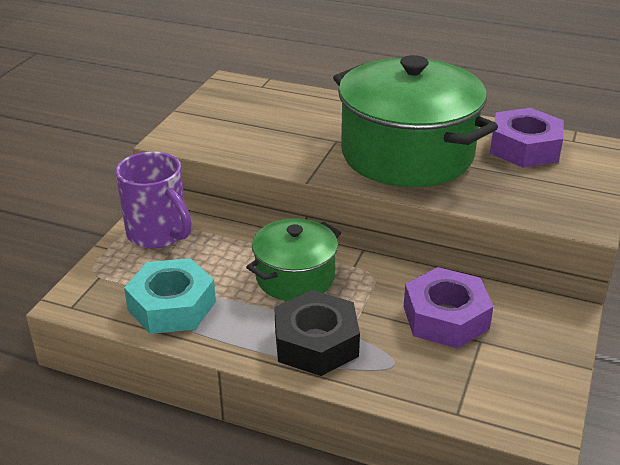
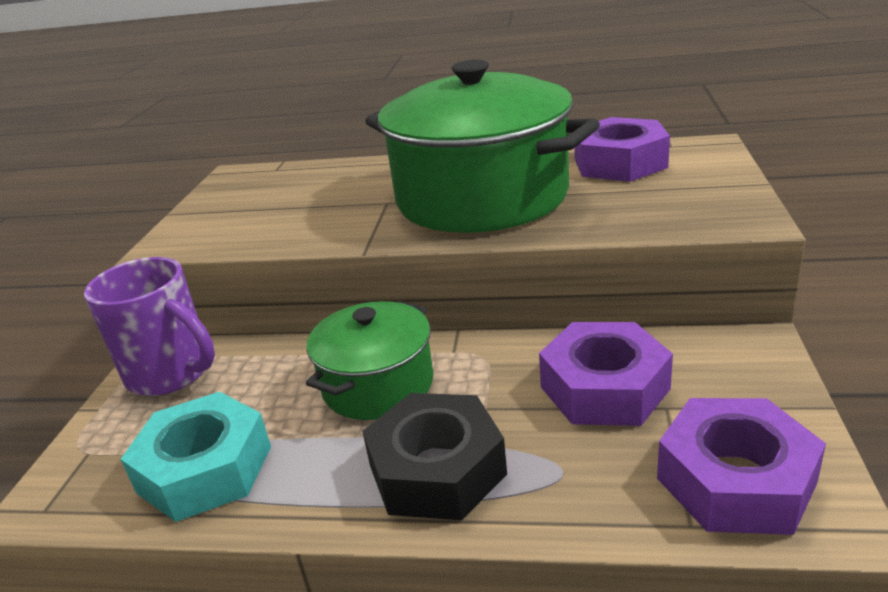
camera: 10 degrees left, 5 degrees down
(498, 396) = (735, 480): none -> purple nut

